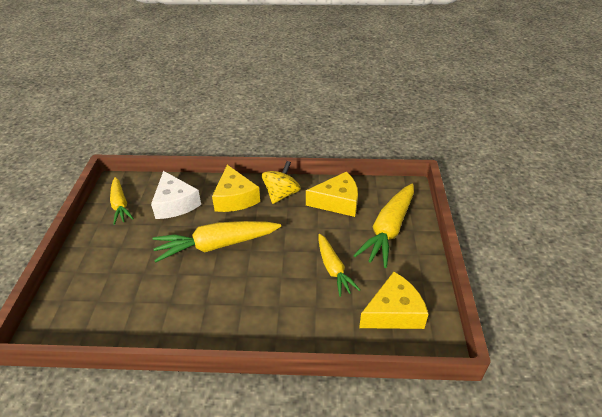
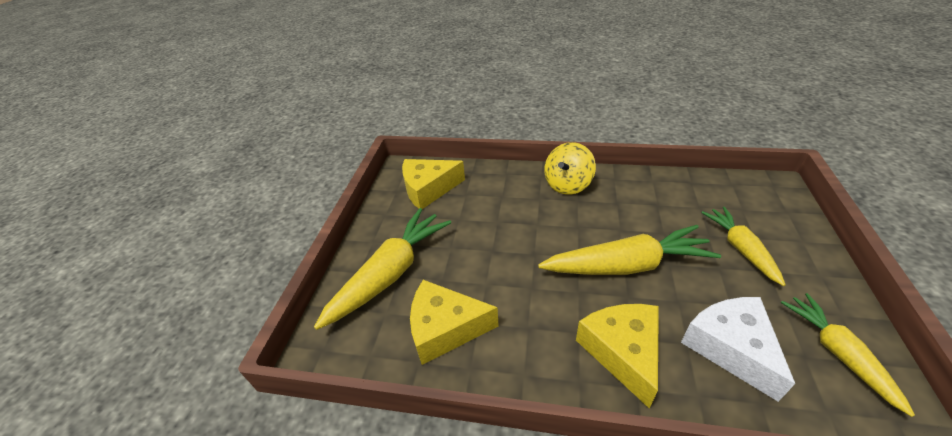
camera: 170 degrees left, 0 degrees up
(281, 194) = (539, 354): yellow spinning top -> yellow spinning top (567, 184)
(333, 269) = (476, 229): yellow carrot -> yellow carrot (740, 249)

